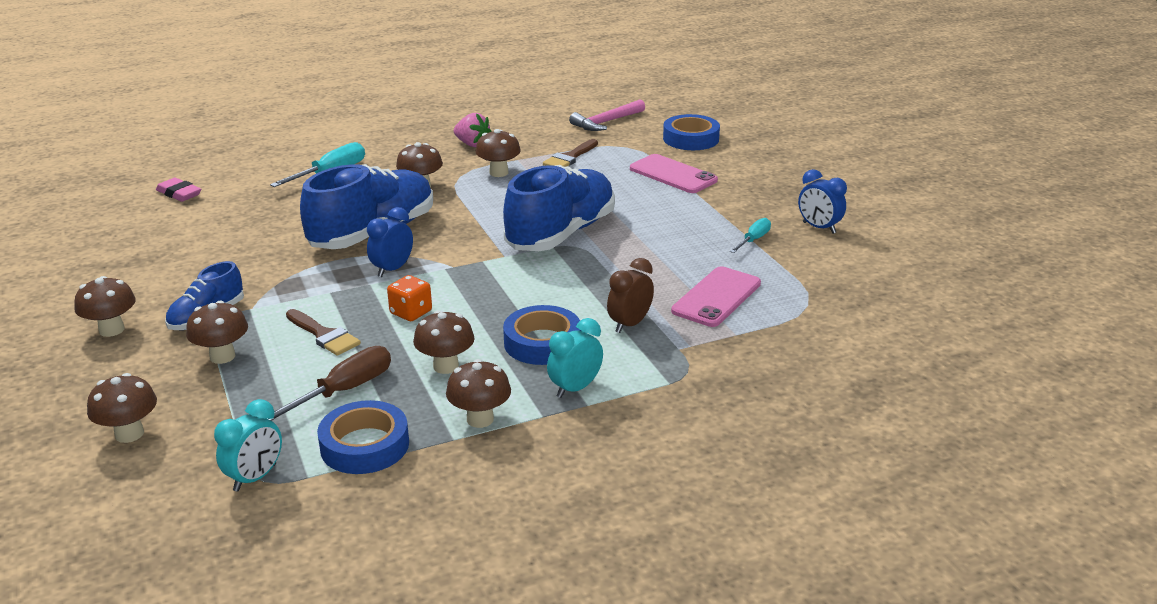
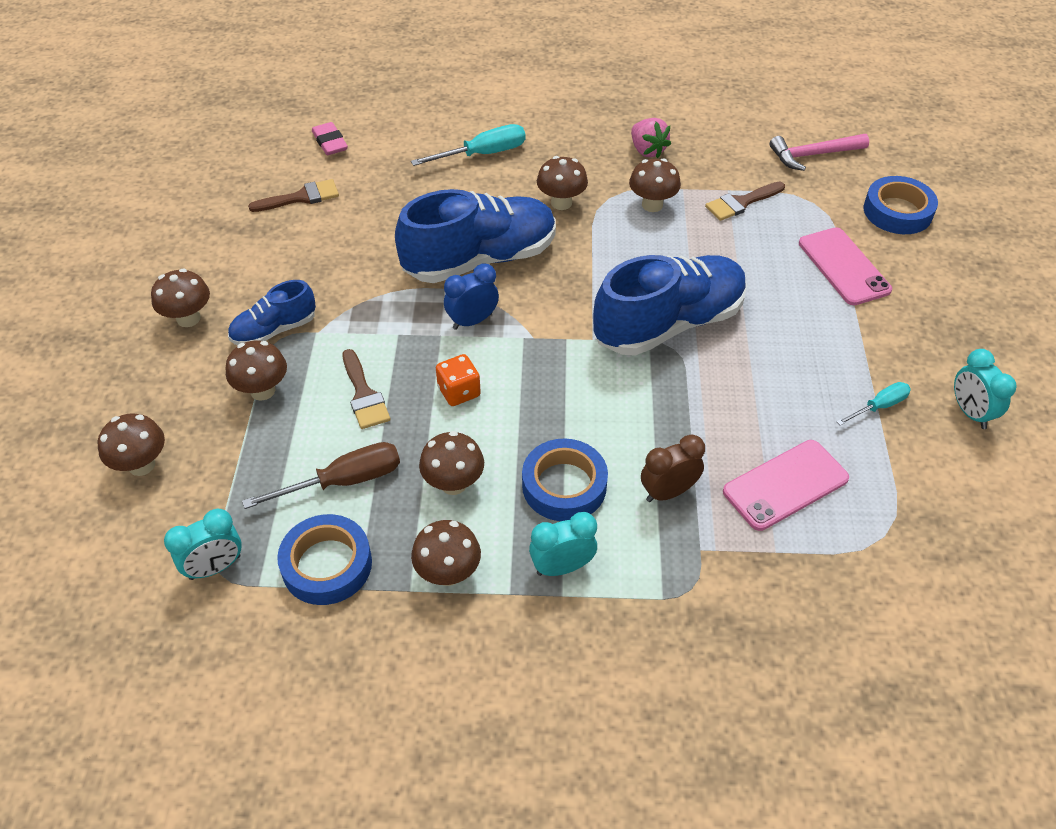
camera: 25 degrees right, 20 degrees up
(174, 232) = (301, 197): none -> brown brush
(819, 228) = (970, 413): blue clock -> turquoise clock

